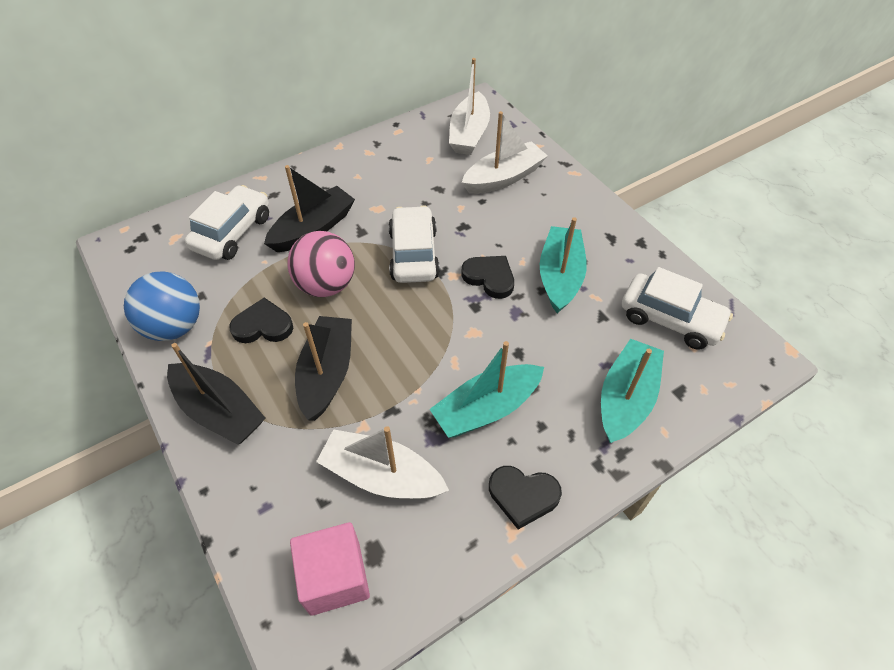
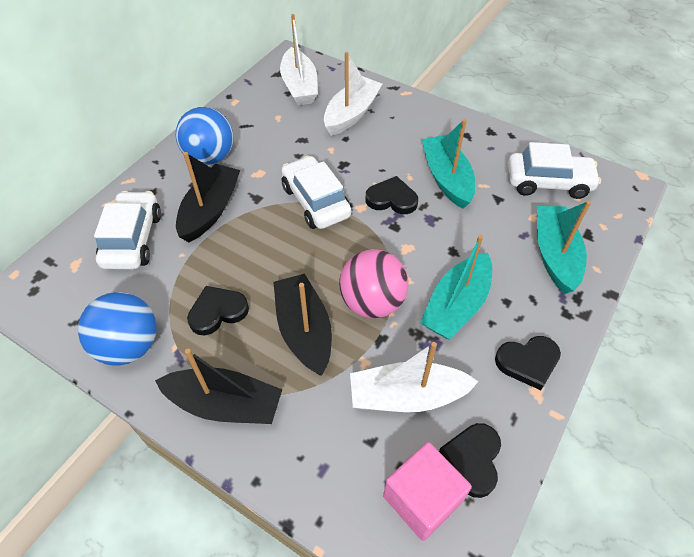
camera: 25 degrees left, 0 degrees up
(326, 285) = (254, 255): pink ball -> pink ball (372, 302)
(343, 178) = (210, 157): none -> blue ball
(405, 564) = (472, 459): none -> black heart

